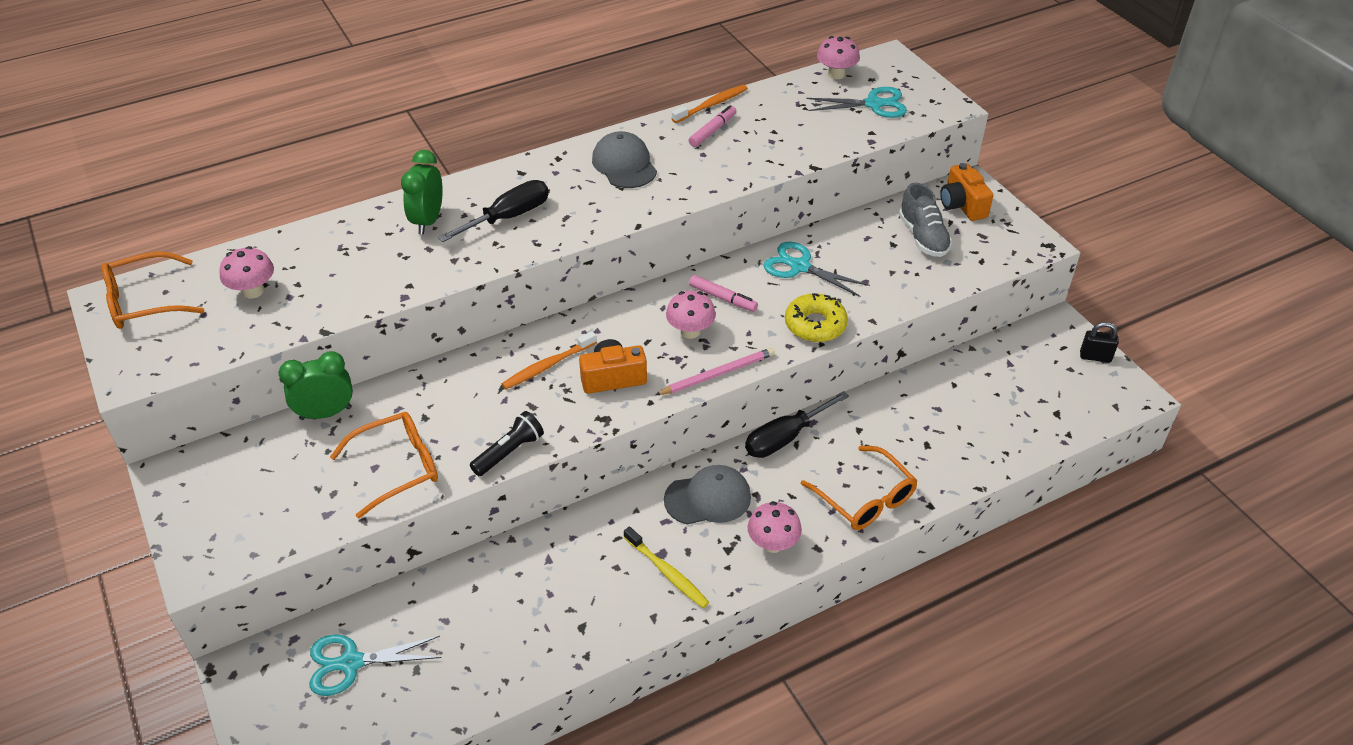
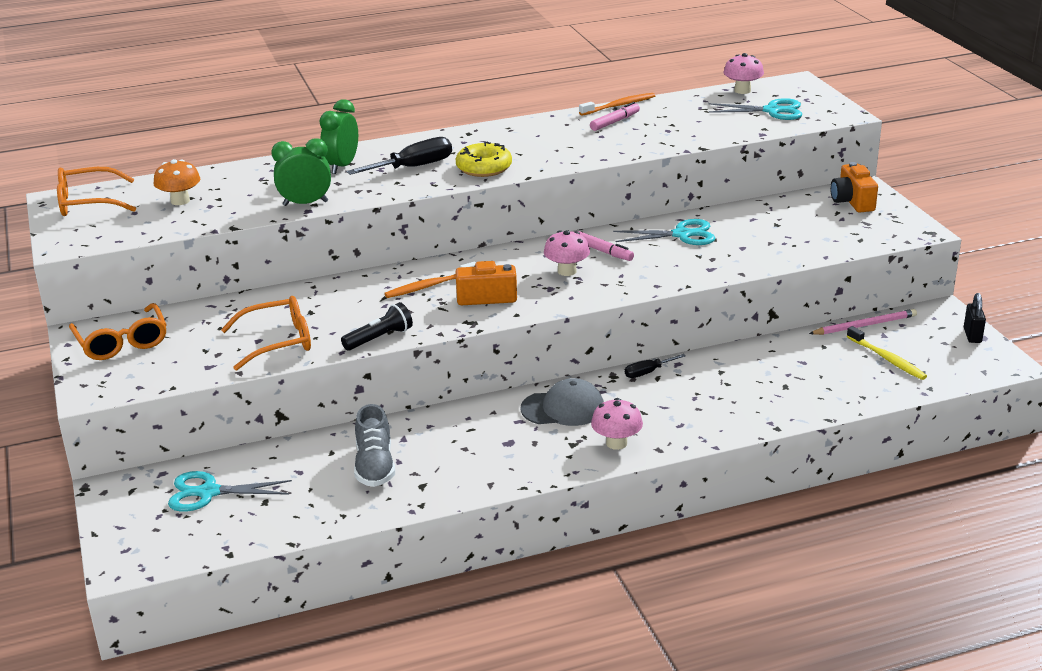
camera: 10 degrees right, 15 degrees down
(253, 291) = (180, 201): pink mushroom -> orange mushroom
(326, 413) = (225, 304): green clock -> green clock (305, 203)
(624, 165) = (527, 139): grey cap -> none
(667, 573) = (511, 455): yellow toothbrush -> yellow toothbrush (887, 359)
(717, 374) = (584, 300): pink pencil -> pink pencil (865, 325)
(785, 438) = (647, 372): black screwdriver -> black screwdriver, size x0.56
(799, 267) = (682, 235): turquoise scissors -> turquoise scissors turned 135 degrees clockwise
(815, 325) = (685, 273): yellow donut -> yellow donut (484, 168)
(865, 499) = (714, 419): orange glasses -> orange glasses (122, 342)
(923, 237) = (807, 221): grey shoe -> grey shoe (375, 466)
(1095, 357) = (972, 335): black padlock -> black padlock turned 75 degrees clockwise

